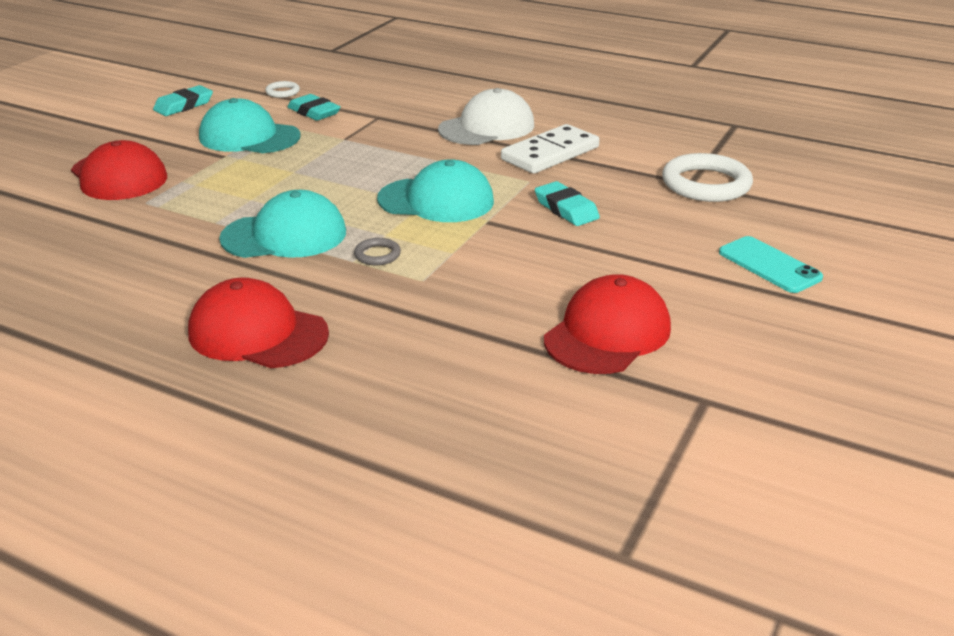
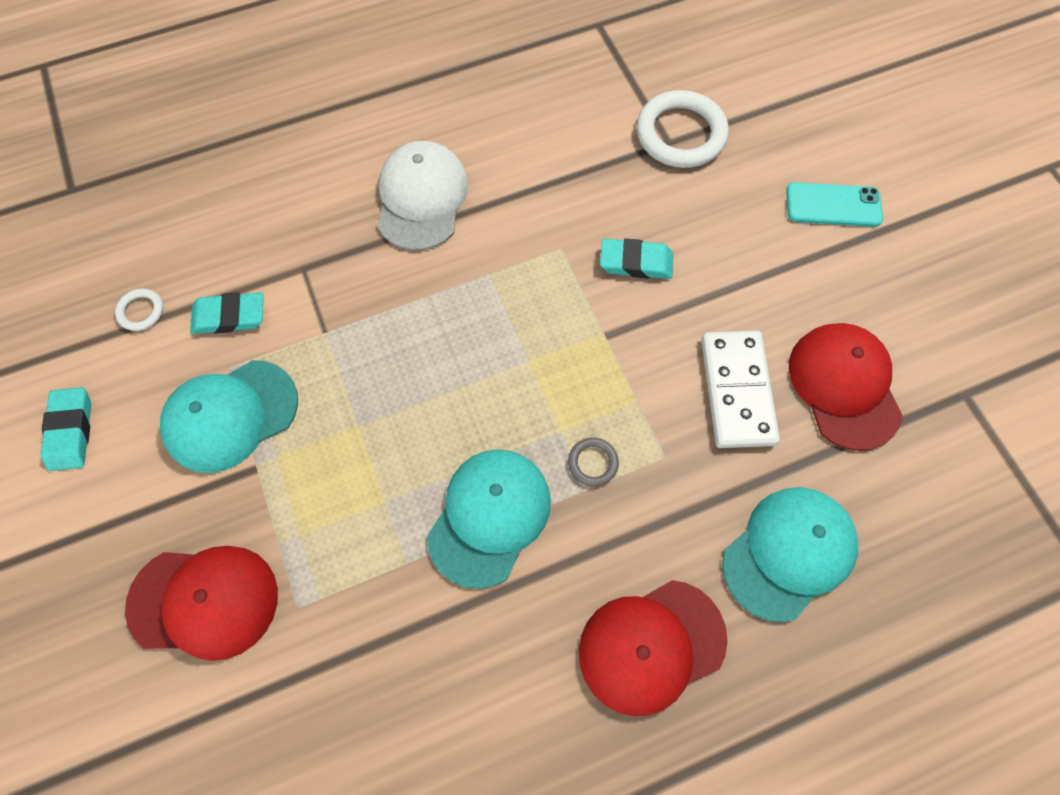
camera: 50 degrees left, 35 degrees up
(436, 200) = (532, 346): turquoise cap -> turquoise cap (788, 553)
(550, 154) = (524, 193): white domino -> white domino (737, 391)

